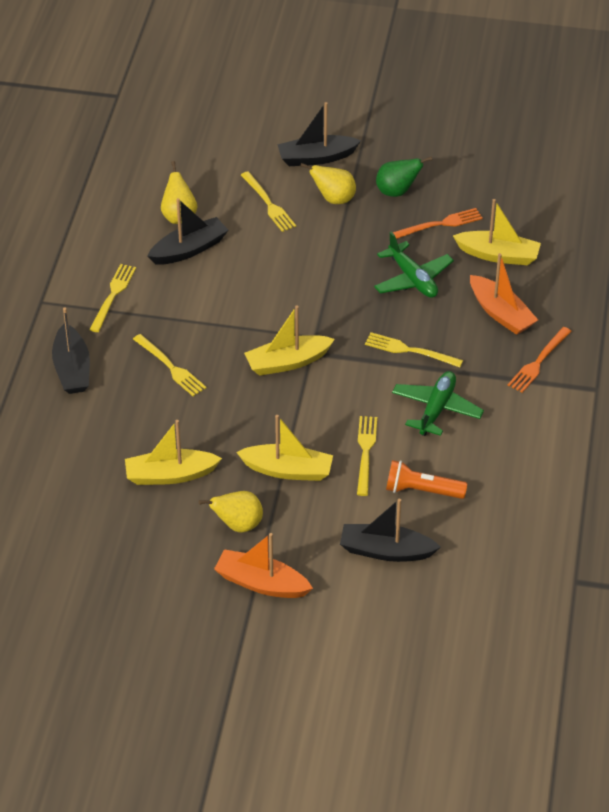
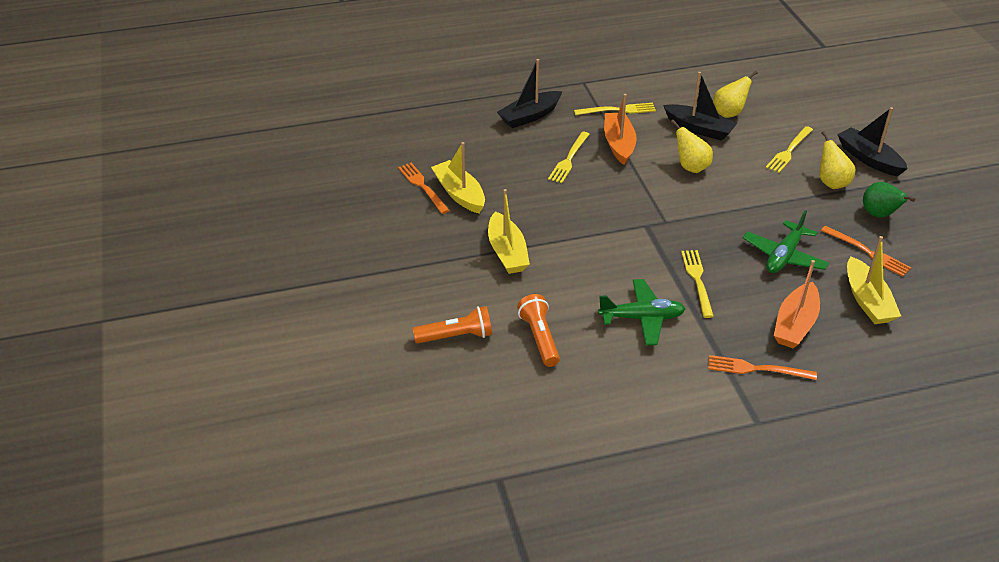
camera: 65 degrees right, 5 degrees down
(137, 501) = (422, 186): none -> orange fork
(238, 525) = (431, 244): yellow pear -> yellow pear (691, 167)
(261, 583) = (379, 275): orange boat -> orange boat (619, 144)
(287, 362) = (624, 215): yellow boat -> none
(365, 452) = (559, 290): yellow fork -> none
(385, 551) = (456, 336): black boat -> orange flashlight

